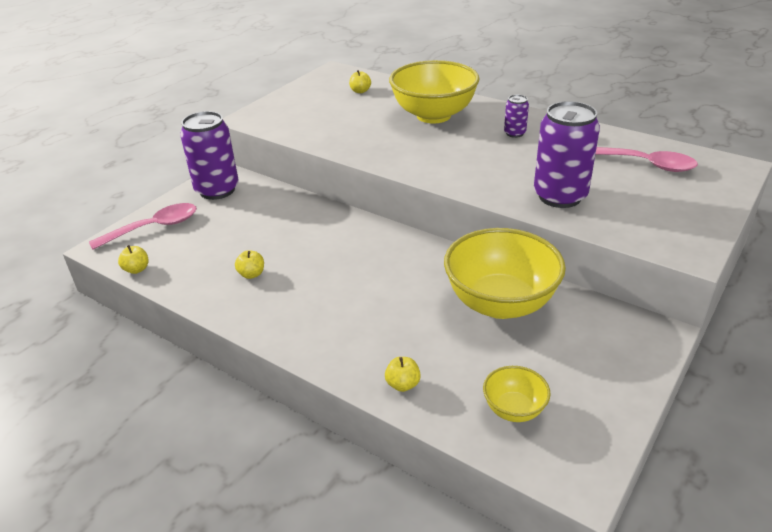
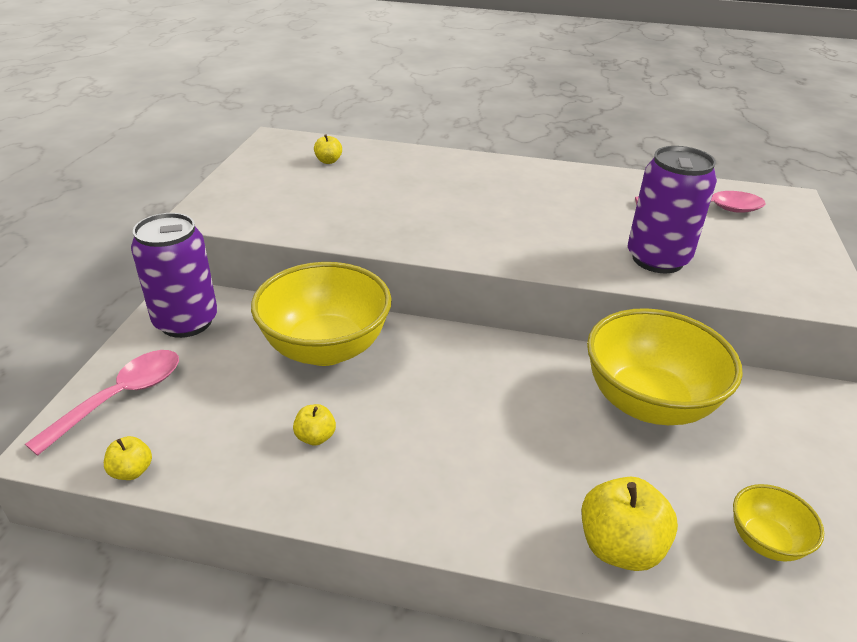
camera: 25 degrees left, 0 degrees up
(403, 384) = (620, 547): yellow apple -> yellow apple, size x1.88
(433, 115) = (441, 181): yellow bowl -> yellow bowl (326, 348)
(514, 133) = (549, 191): purple can -> none

